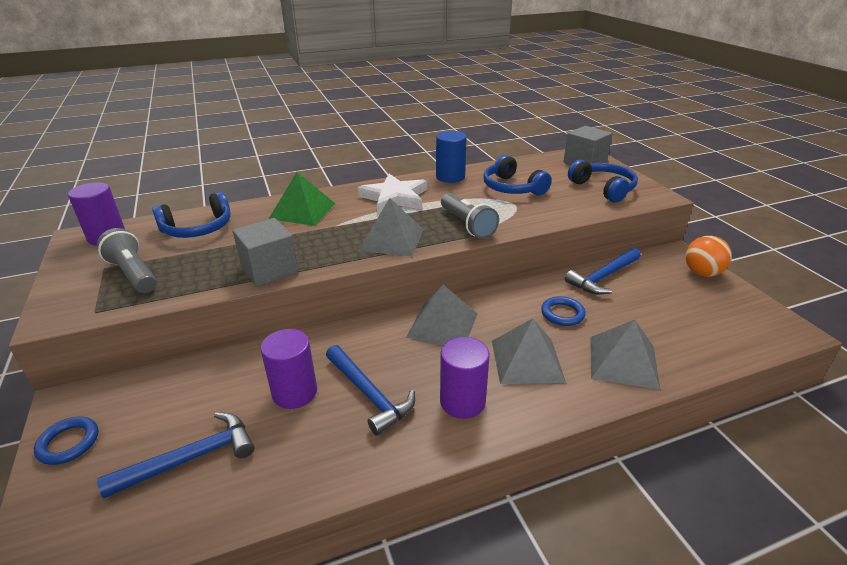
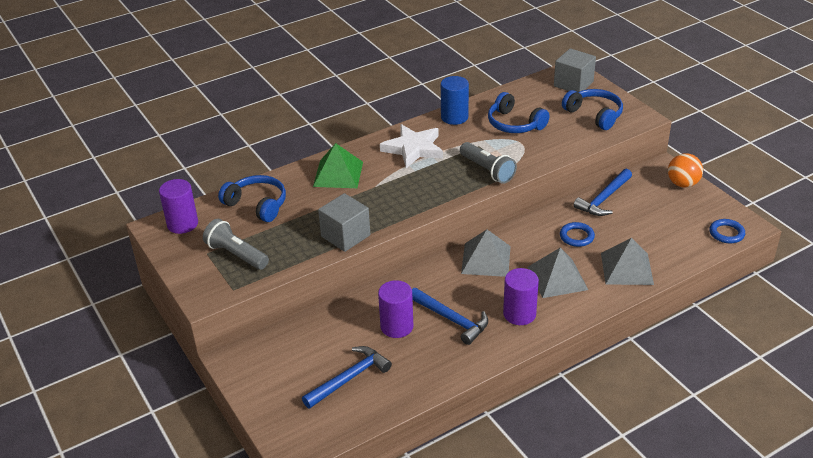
camera: 10 degrees left, 5 degrees up
(68, 443) = (256, 383): blue ring -> blue ring (726, 233)
(198, 228) = (257, 205): blue headphones -> blue headphones turned 105 degrees counterclockwise
(391, 239) = (430, 194): grey pyramid -> none

